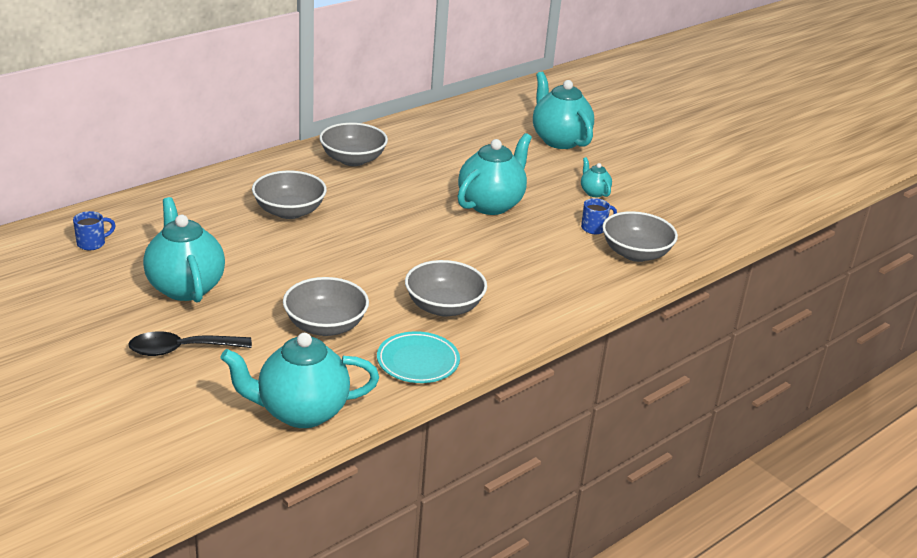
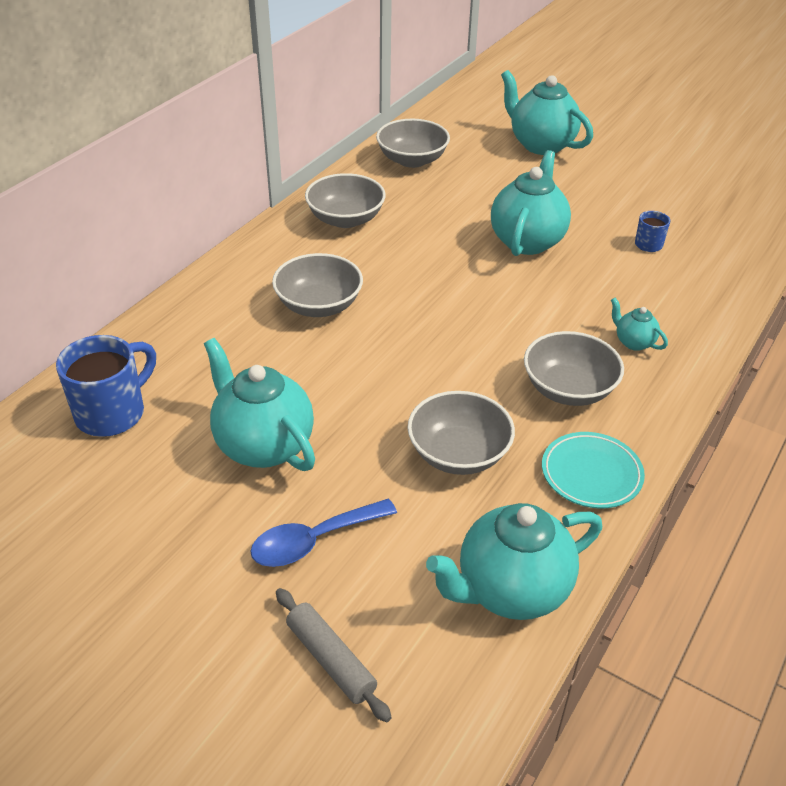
camera: 15 degrees left, 10 degrees up
(92, 243) = (112, 413): blue mug -> blue mug, size x1.95
(145, 416) = (331, 659): none -> grey rolling pin
(181, 350) = (314, 541): black spoon -> blue spoon
(594, 192) = (618, 200): turquoise teapot -> turquoise teapot (633, 342)
(635, 253) = (710, 265): grey bowl -> grey bowl (412, 160)

